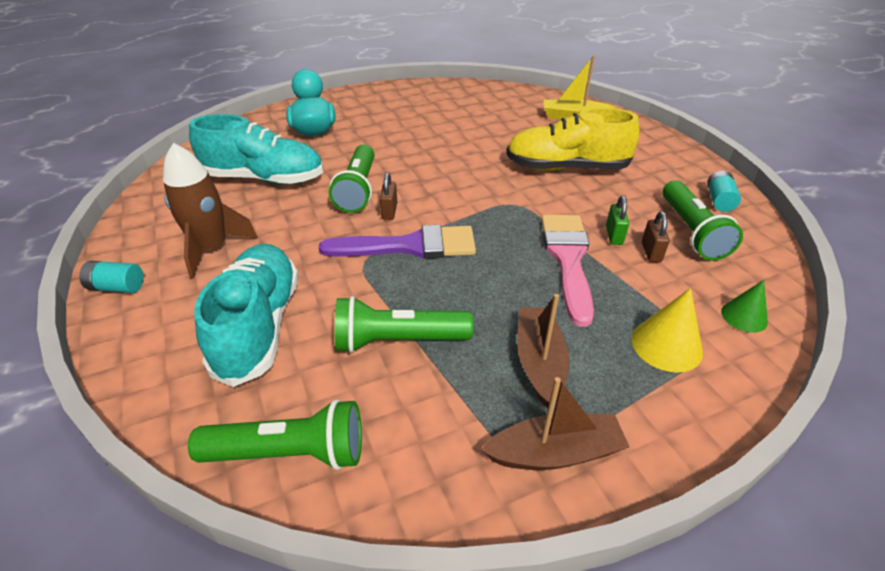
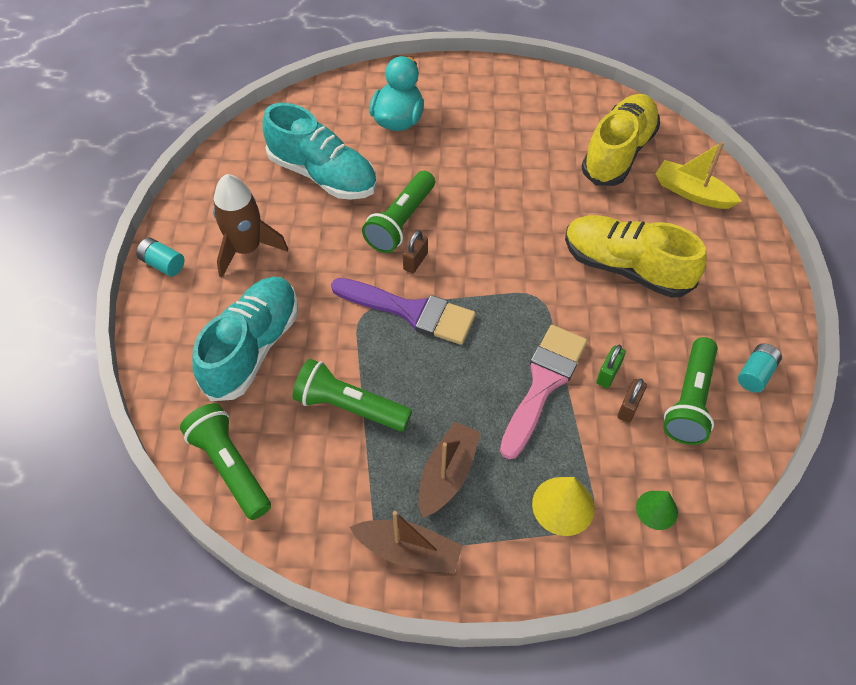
camera: 25 degrees right, 15 degrees up
(289, 453) = (230, 467): green flashlight -> green flashlight turned 150 degrees counterclockwise
(503, 110) = (618, 153): none -> yellow shoe

